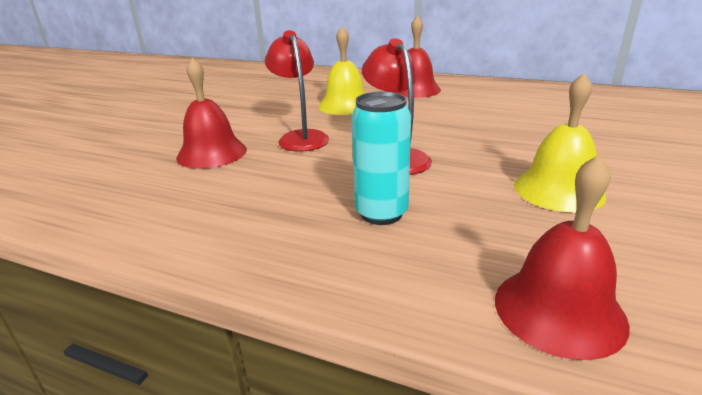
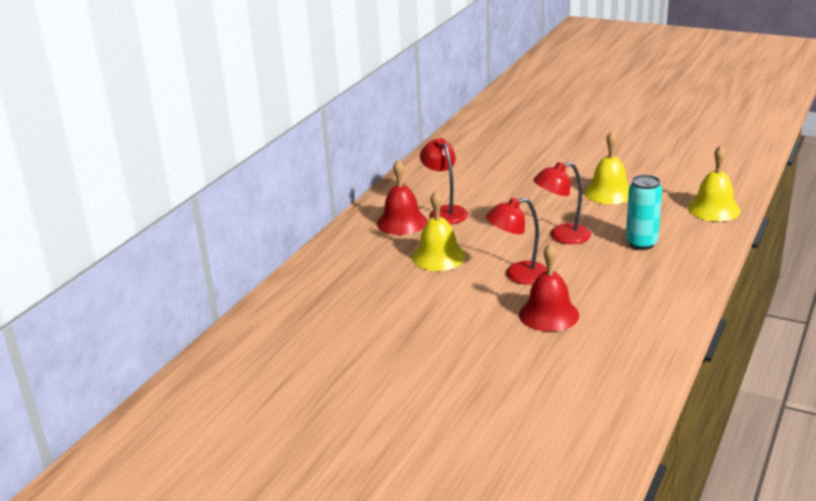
camera: 85 degrees left, 0 degrees up
(444, 102) = (445, 212): none -> red lamp
(559, 310) = (714, 209): red bell -> yellow bell

